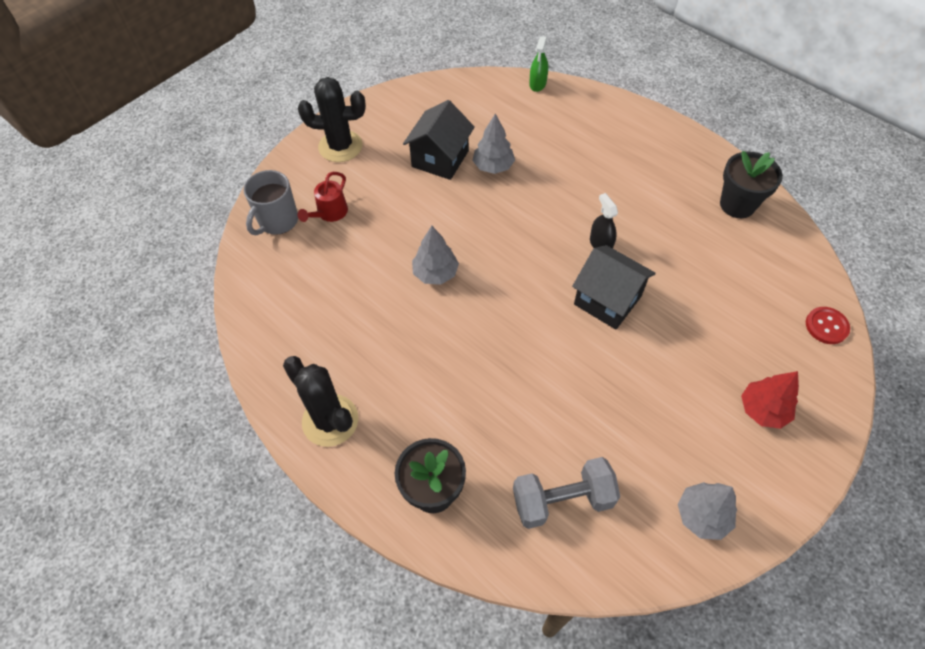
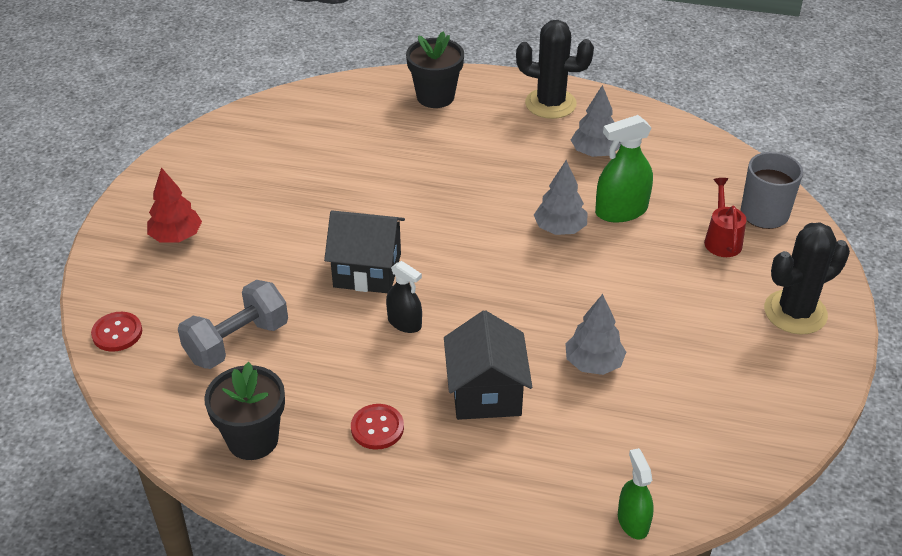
camera: 150 degrees right, 15 degrees down
(376, 269) = (621, 211): none -> green spray bottle
(440, 159) = (665, 346): black house -> black house (486, 393)
(562, 500) = (332, 124): grey dumbbell -> grey dumbbell (237, 342)
(653, 181) = (377, 428): none -> red button
(702, 515) = (215, 152): grey tree -> grey tree (595, 153)

